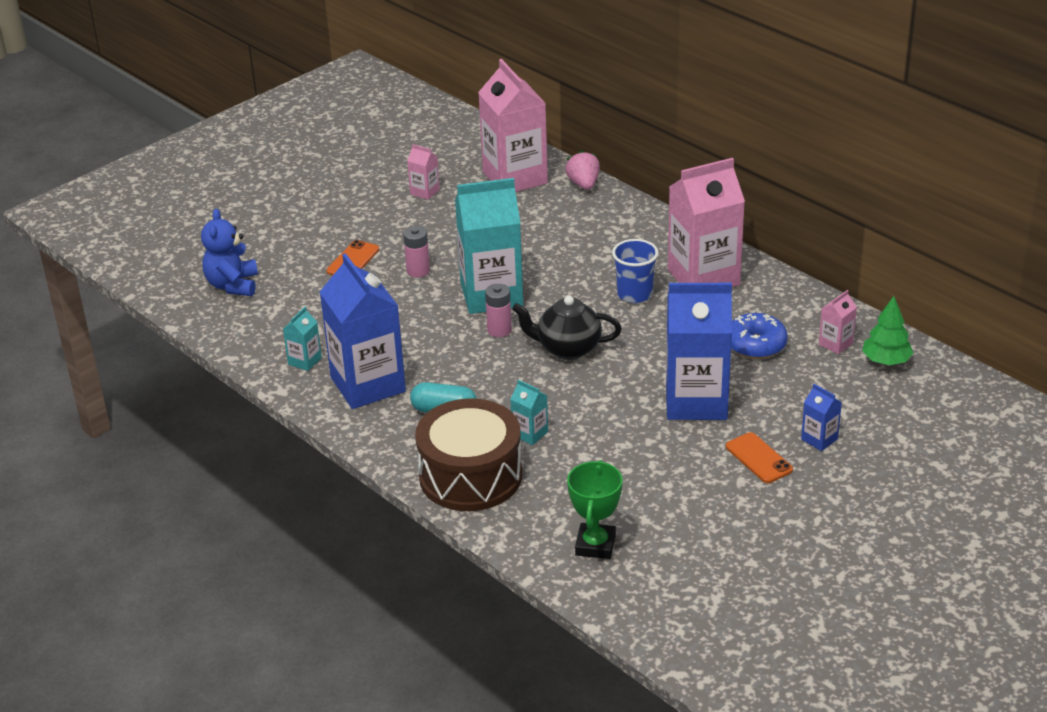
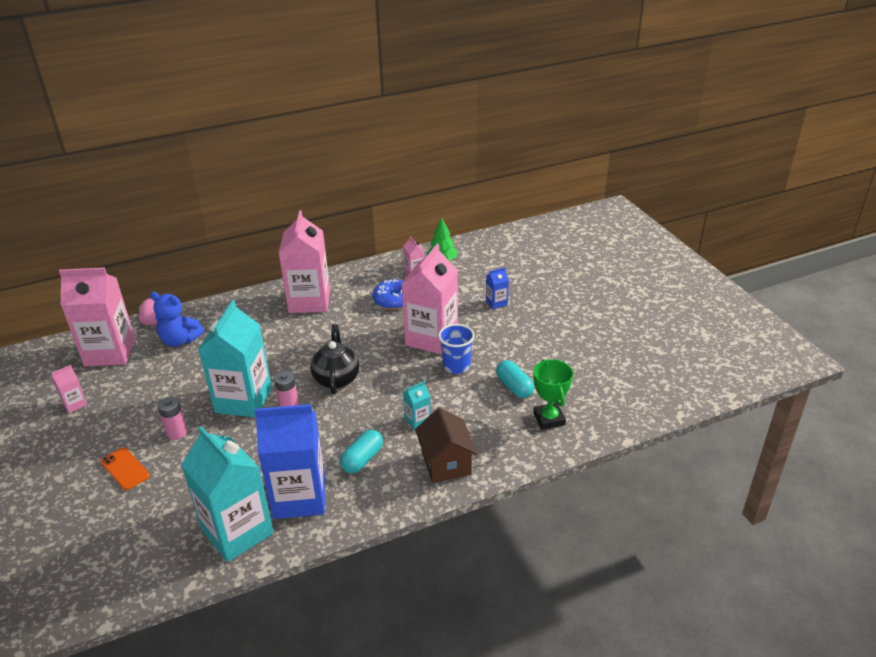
camera: 70 degrees left, 0 degrees up
(233, 285) = (82, 562): blue teddy bear -> blue teddy bear (180, 340)
(305, 361) = (237, 532): turquoise carton -> turquoise carton, size x2.33
(470, 476) = (446, 463): brown drum -> brown house
(567, 348) = (336, 378): black teapot -> black teapot turned 150 degrees clockwise
(595, 545) = (549, 419): green trophy -> green trophy turned 45 degrees clockwise
(634, 294) = (302, 333): blue cup -> blue cup (456, 366)
(641, 499) = (514, 387): none -> turquoise capsule
(696, 401) = (431, 338): blue carton -> pink carton
(759, 458) = (501, 329): orange phone -> none

